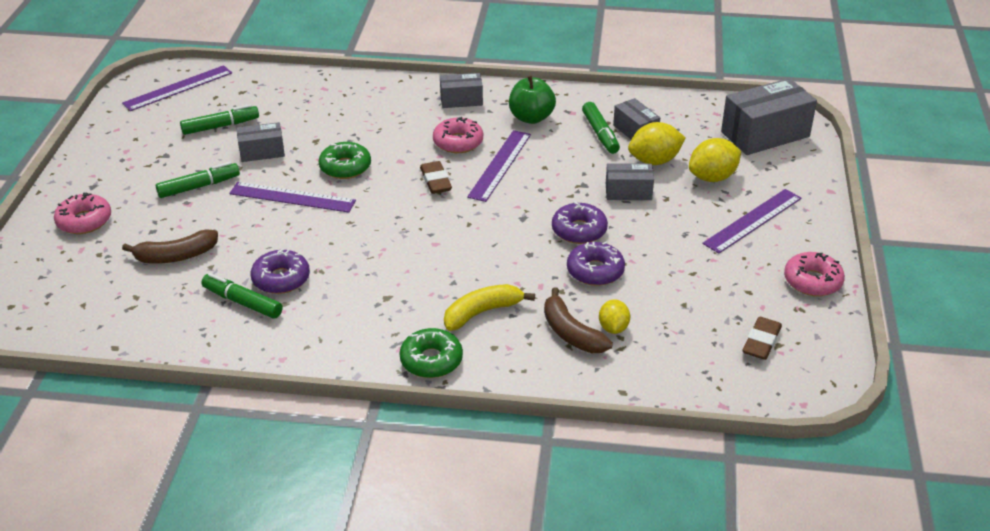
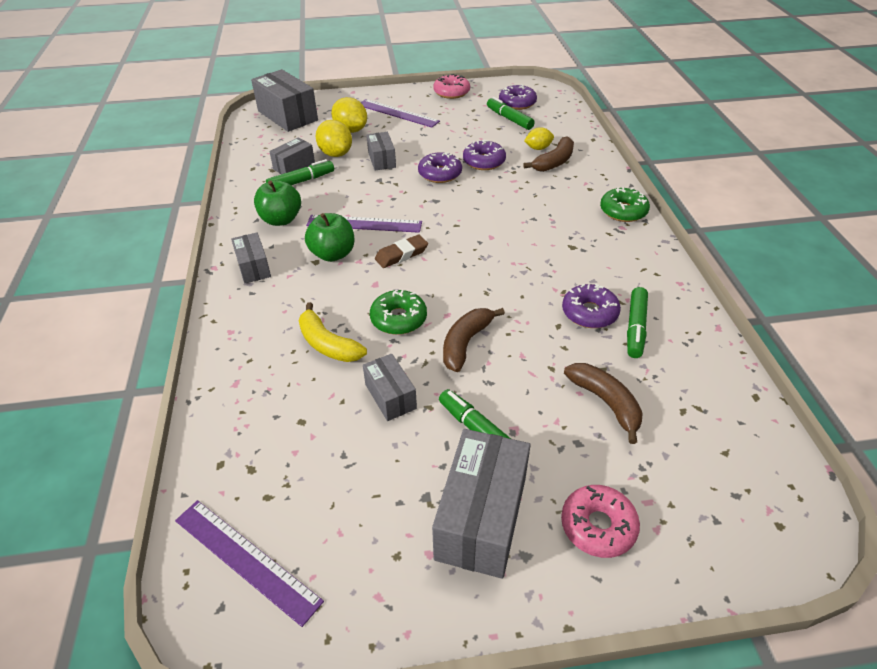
camera: 105 degrees left, 5 degrees up
(132, 174) = (481, 517): none -> grey box
(220, 126) = (343, 460): green marker -> green marker (509, 119)
(292, 197) = (466, 343): purple ruler -> brown banana
(458, 142) = (333, 254): pink donut -> green apple
(482, 312) = (558, 199): yellow banana -> yellow banana (327, 344)
(761, 342) = (517, 103): brown eraser -> purple donut

